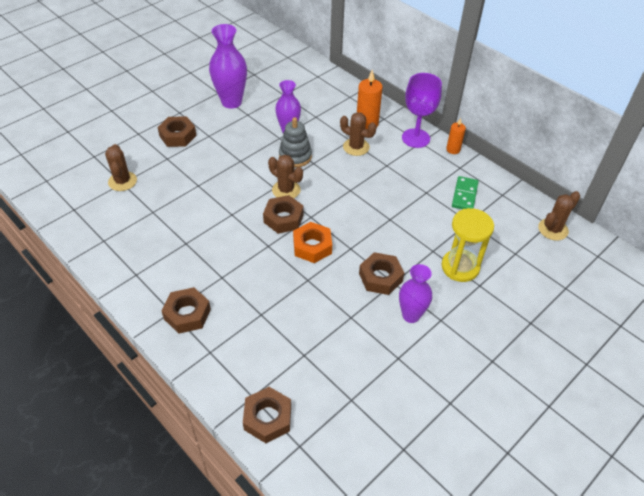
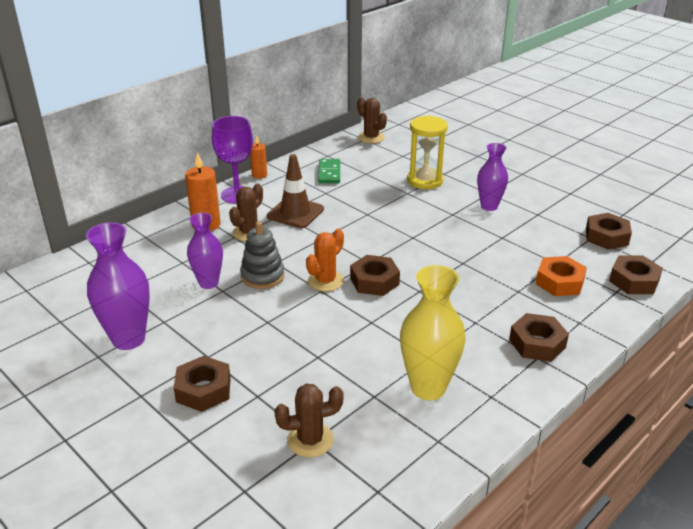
camera: 90 degrees left, 15 degrees down
(153, 240) = (428, 388): none -> yellow vase
(286, 190) = (325, 281): brown cactus -> orange cactus
(312, 246) = (415, 260): orange nut -> orange nut (559, 282)
(380, 277) = (448, 220): brown nut -> brown nut (606, 237)
(388, 173) = (295, 213): none -> brown traffic cone
(464, 195) = (329, 173): green domino -> green domino turned 75 degrees clockwise

